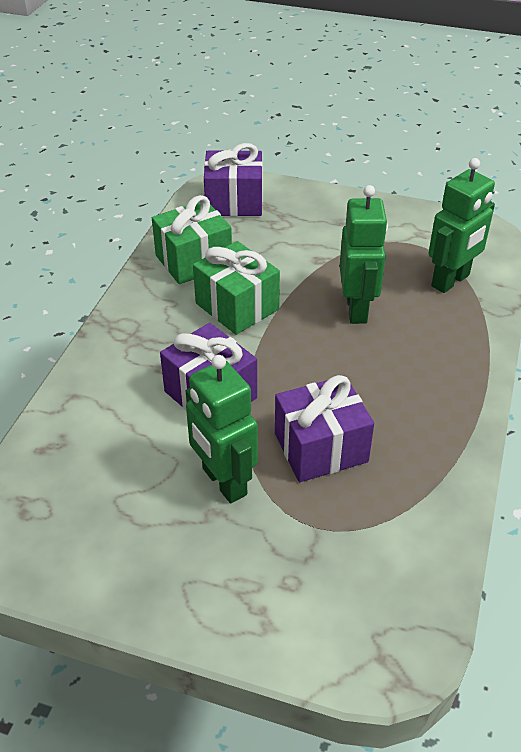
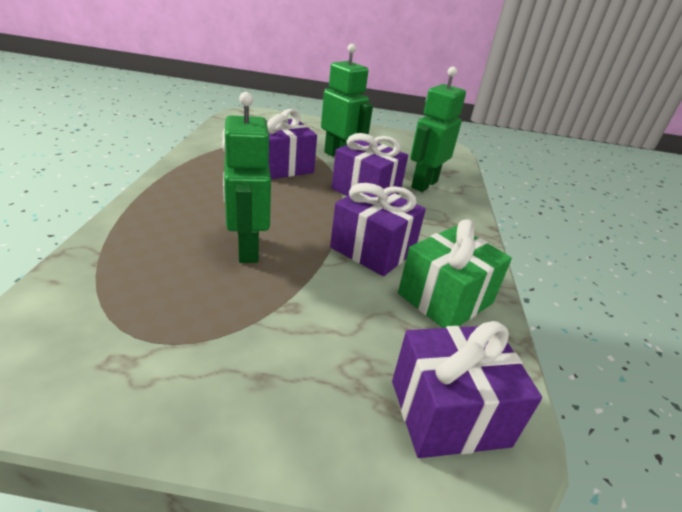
camera: 165 degrees right, 10 degrees down
(237, 306) = (372, 249): green gift -> purple gift
(451, 281) = (120, 283): green robot -> green robot (424, 184)

